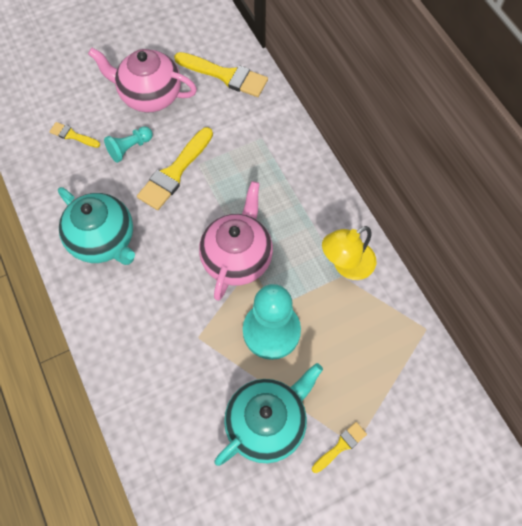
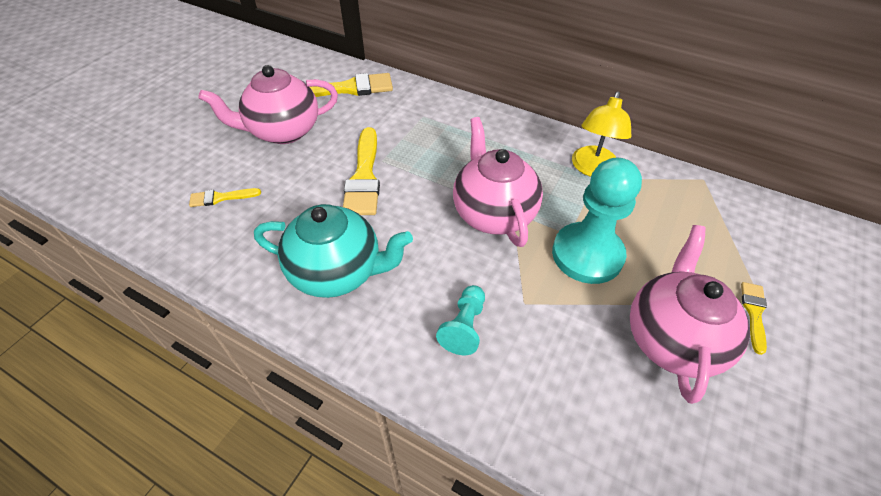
camera: 35 degrees left, 15 degrees down
(129, 148) = (297, 179): turquoise pawn -> turquoise pawn (464, 327)
(267, 423) = (672, 339): turquoise teapot -> pink teapot

